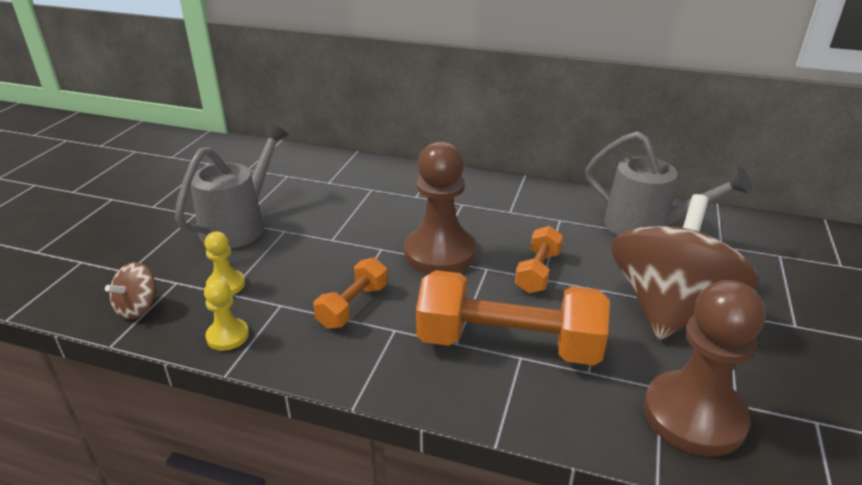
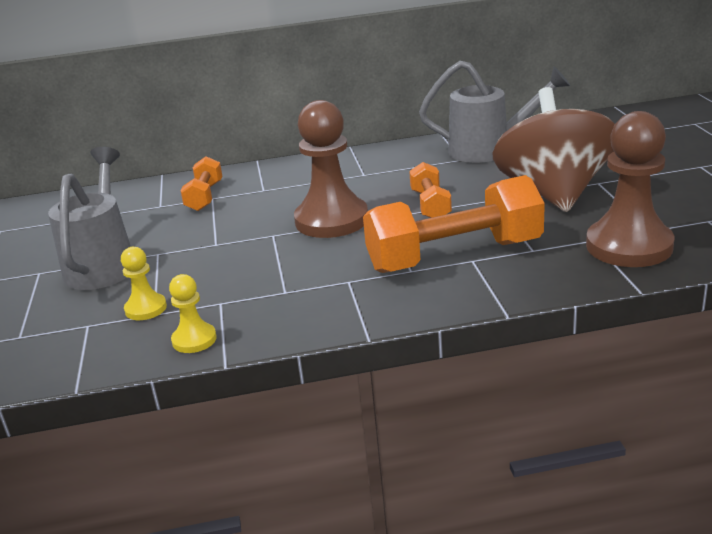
camera: 25 degrees left, 5 degrees down
(138, 308) = (70, 356): brown spinning top -> none
(353, 306) = (292, 279): orange dumbbell -> orange dumbbell (204, 197)

